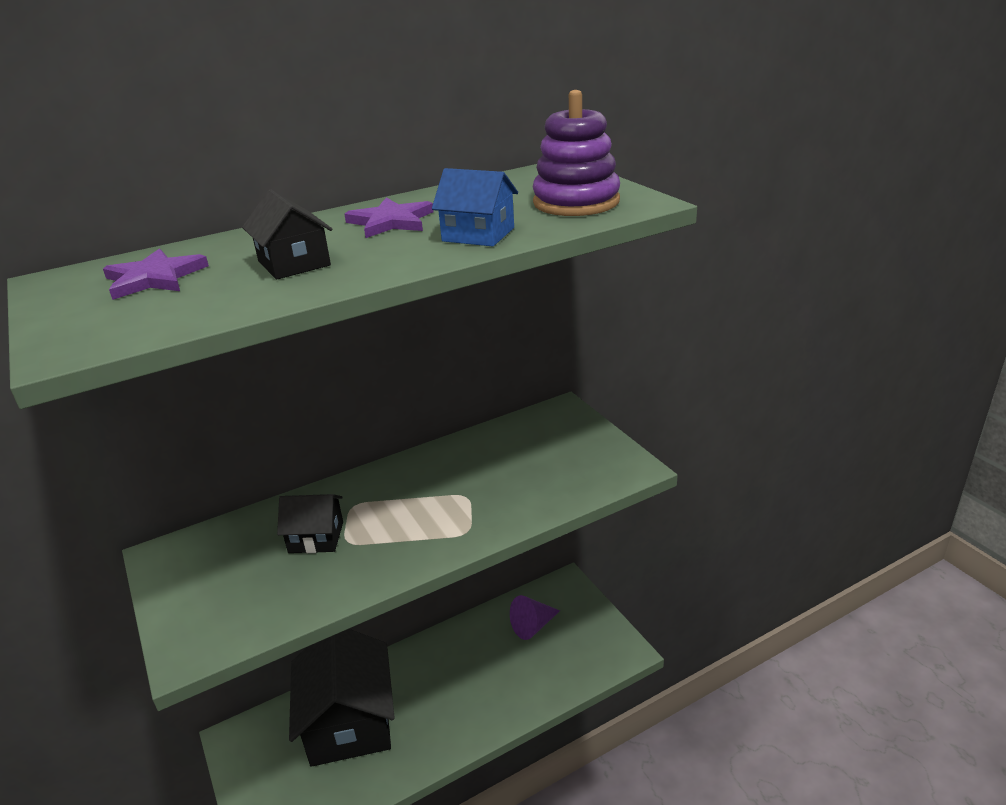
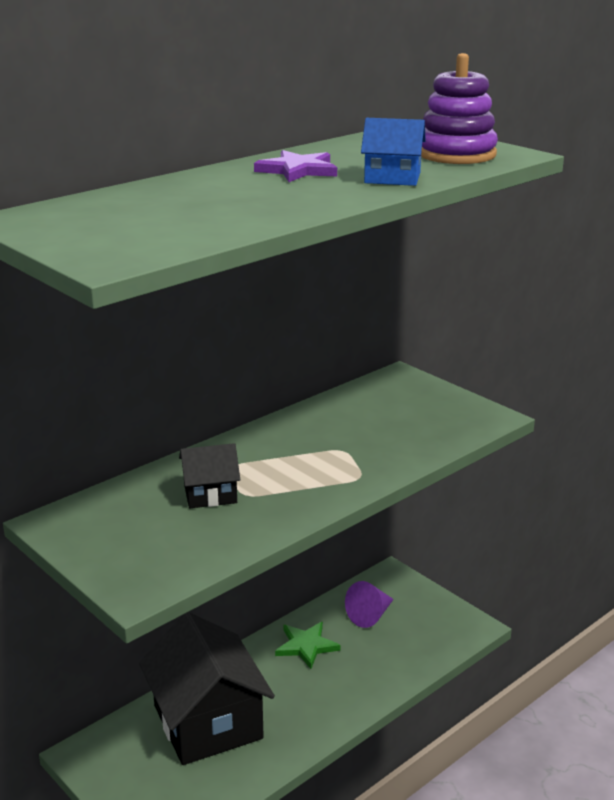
camera: 15 degrees left, 5 degrees down
(154, 278) = (118, 214): purple star -> none
(294, 263) = (243, 201): black house -> none
(464, 652) = (306, 646): none -> green star

